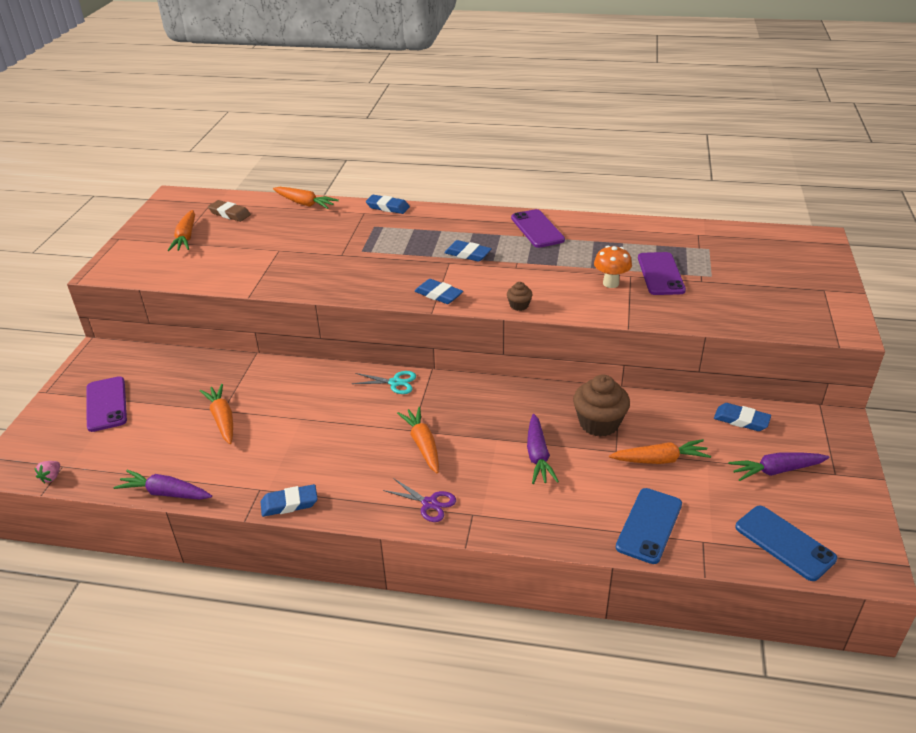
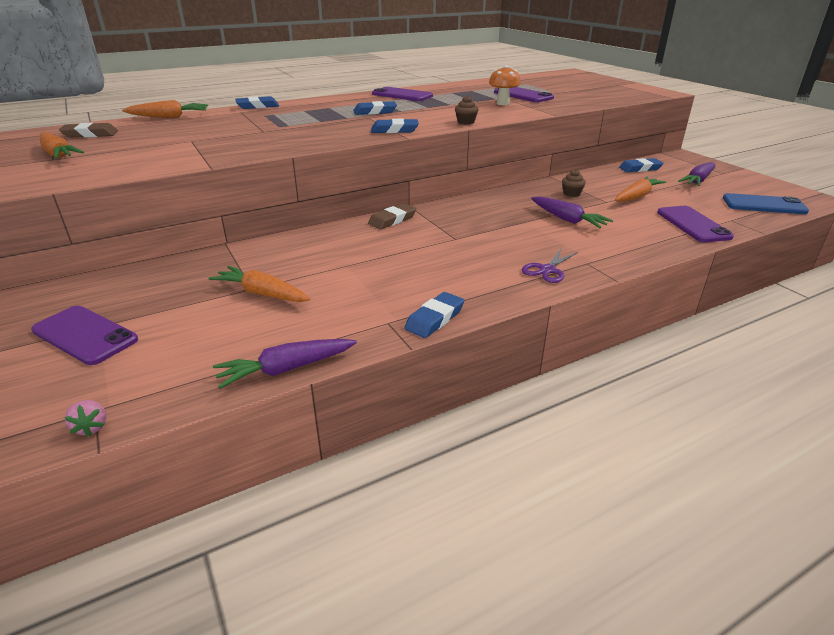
camera: 40 degrees left, 5 degrees down
(395, 383) = (392, 220): turquoise scissors -> brown eraser
(423, 445) = (479, 243): orange carrot -> none
(429, 503) = (547, 270): purple scissors -> purple scissors turned 135 degrees clockwise
(599, 423) = (571, 193): brown cupcake -> brown cupcake, size x0.48
(649, 525) = (693, 224): blue phone -> purple phone

